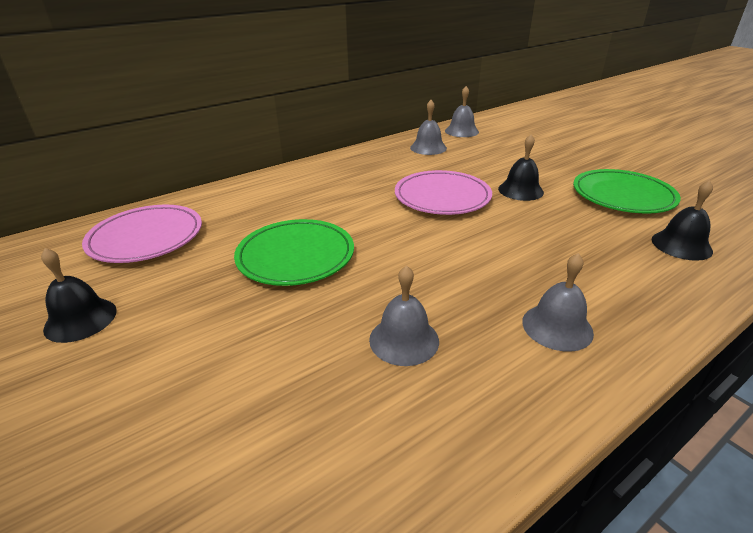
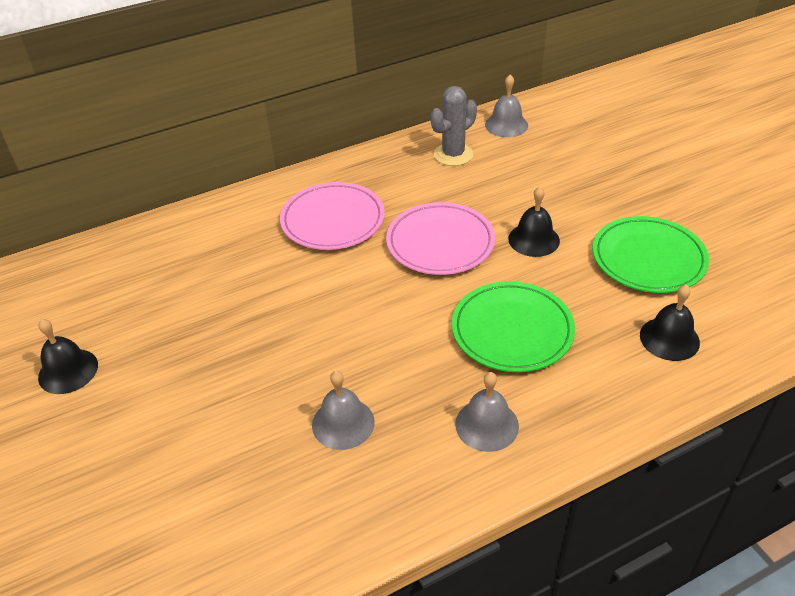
camera: 10 degrees right, 10 degrees up
(146, 238) = (124, 276): pink plate -> pink plate (333, 220)
(296, 256) = (266, 315): green plate -> green plate (512, 330)
(428, 148) = (453, 155): grey bell -> grey cactus

